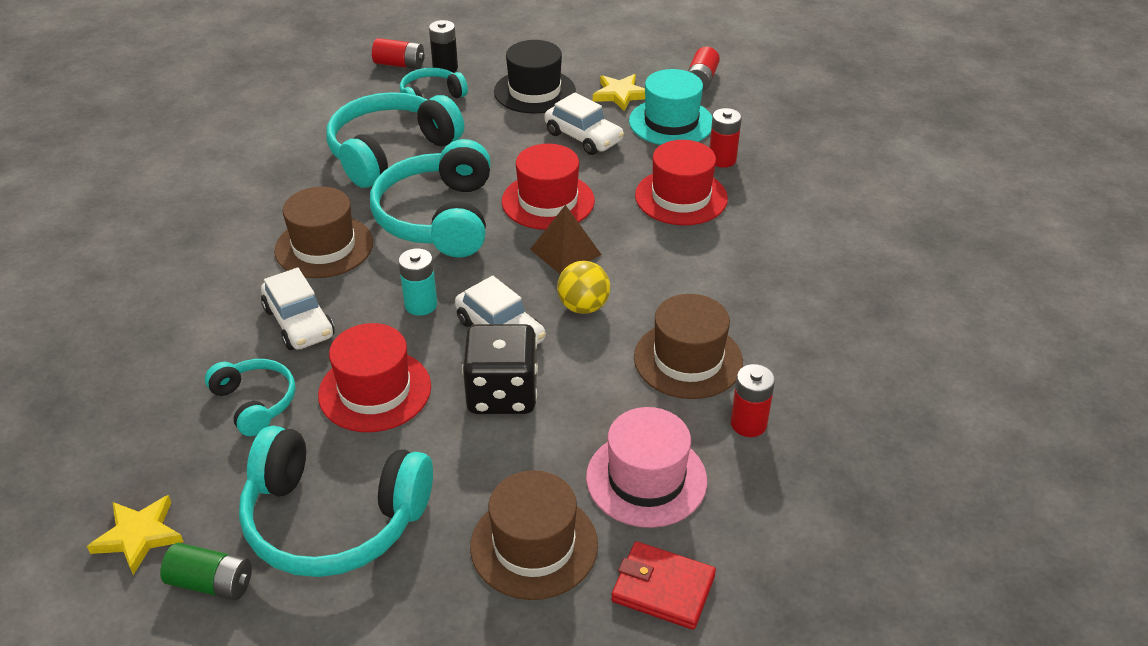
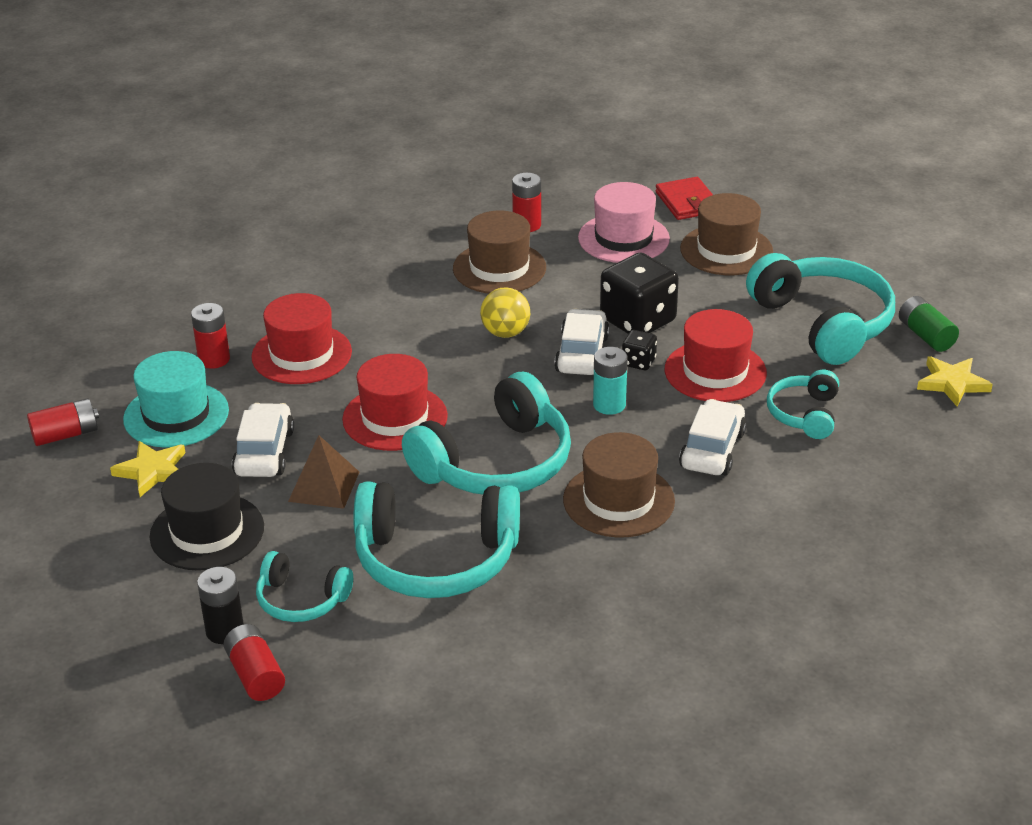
camera: 130 degrees left, 5 degrees down
(447, 355) = (638, 362): none -> black dice
(565, 252) = (452, 373): brown pyramid -> brown pyramid (324, 486)

